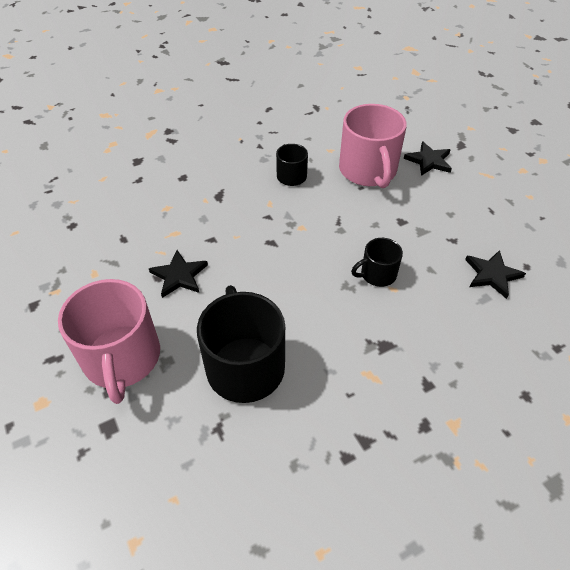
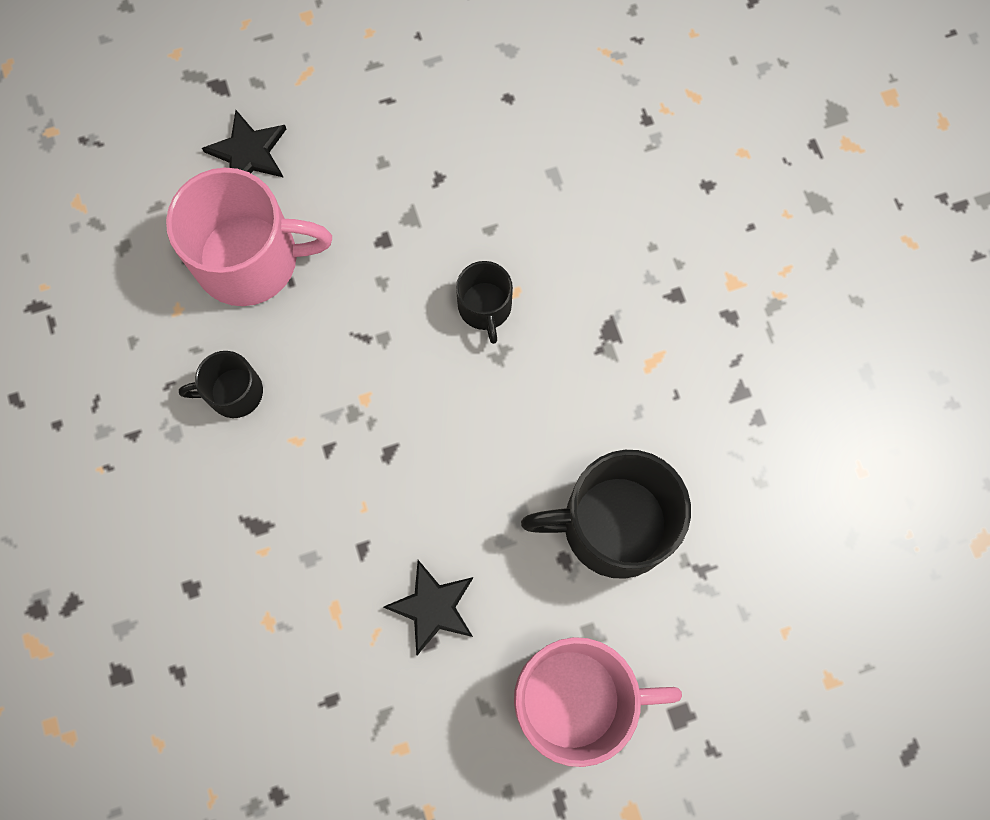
camera: 80 degrees left, 25 degrees up
(492, 275) = (515, 150): black star -> none

